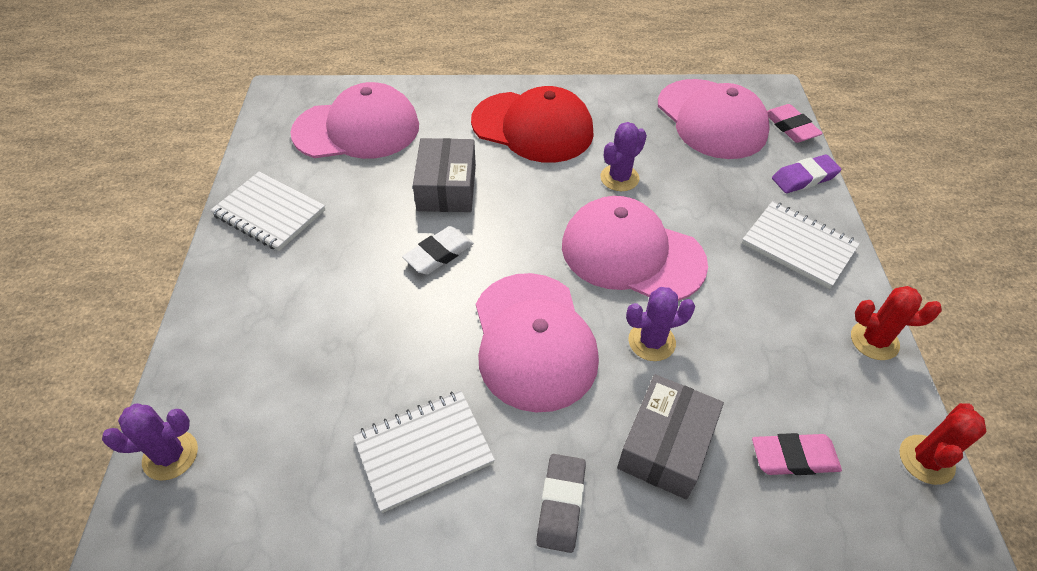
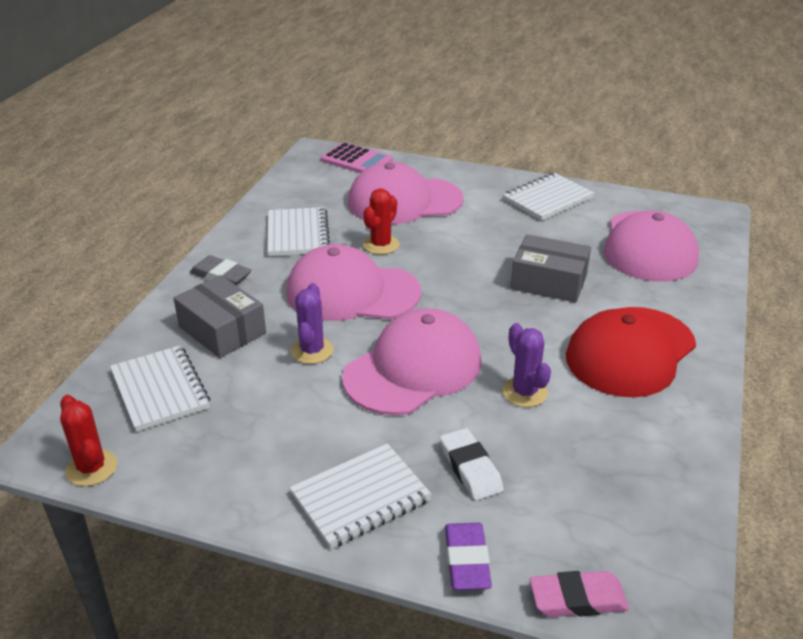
camera: 110 degrees right, 15 degrees down
(170, 455) = (357, 160): purple cactus -> pink calculator
(439, 254) = (467, 265): white eraser -> white eraser (470, 468)
(711, 119) = (615, 513): pink cap -> pink cap (404, 201)
(794, 457) = (160, 390): pink eraser -> white notebook
(874, 341) = (214, 497): red cactus -> red cactus (381, 245)

